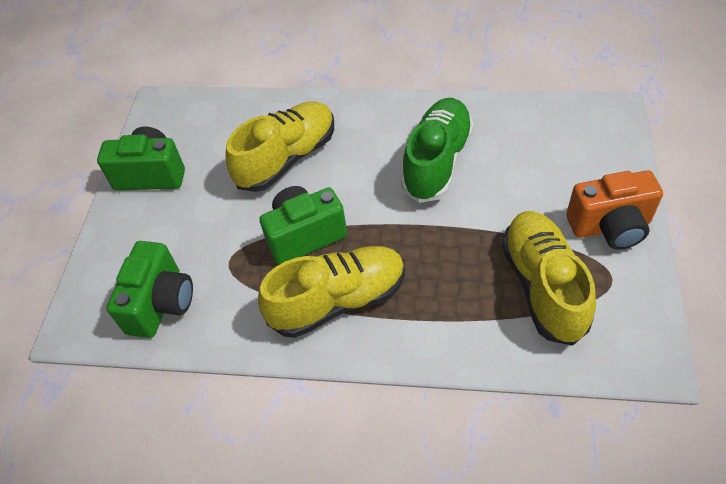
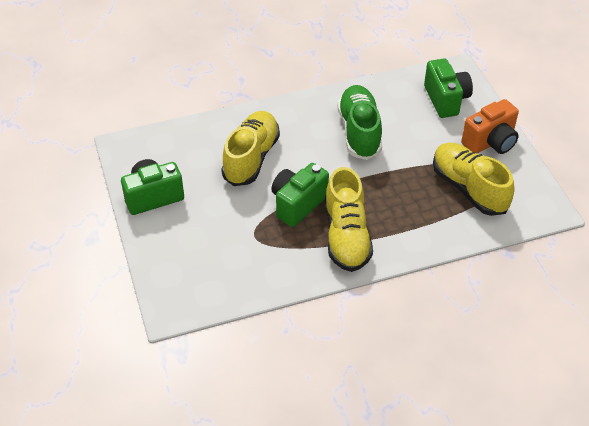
camera: 30 degrees left, 5 degrees down
(161, 304) = (224, 276): green camera -> green camera (446, 100)
(338, 301) = (346, 236): yellow shoe -> yellow shoe turned 135 degrees clockwise

